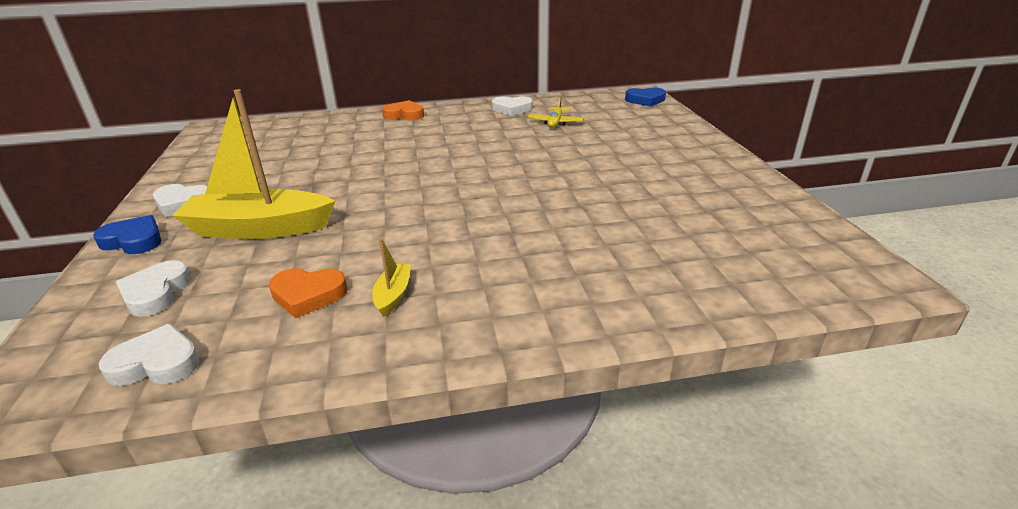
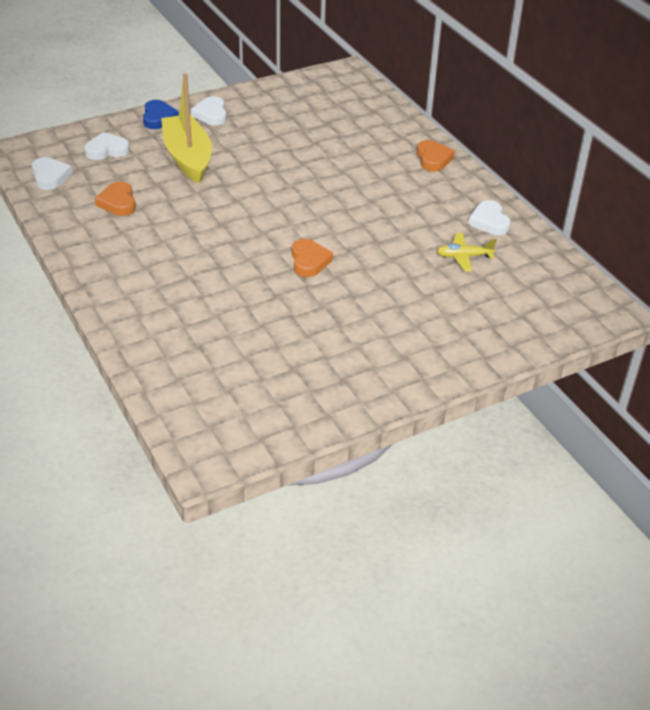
camera: 70 degrees right, 10 degrees up
(393, 295) = (126, 233): yellow boat -> none
(528, 182) = (309, 261): none -> orange heart
(645, 100) = (582, 316): blue heart -> none

